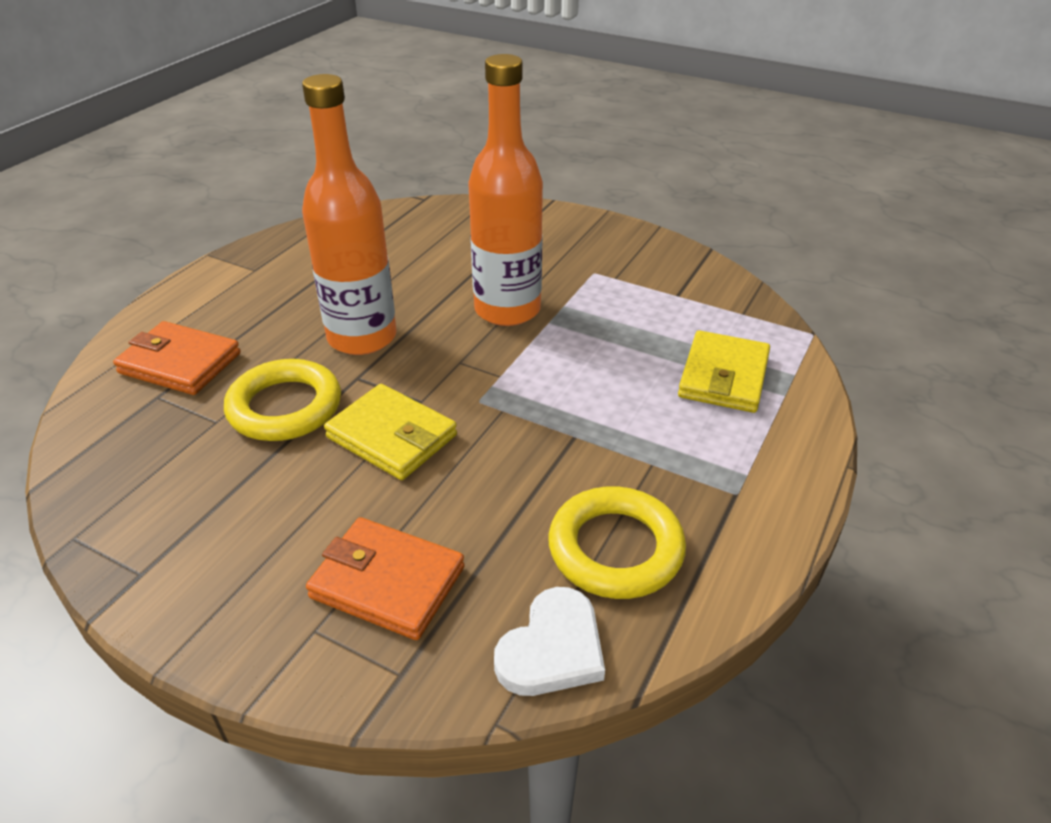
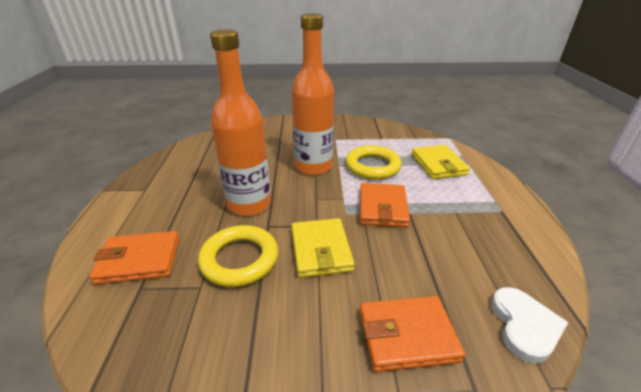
camera: 30 degrees left, 5 degrees down
(392, 436) = (321, 250): yellow wallet -> yellow wallet turned 75 degrees clockwise
(542, 413) = (382, 208): none -> orange wallet
(615, 549) = (488, 258): yellow ring -> yellow ring (372, 166)

